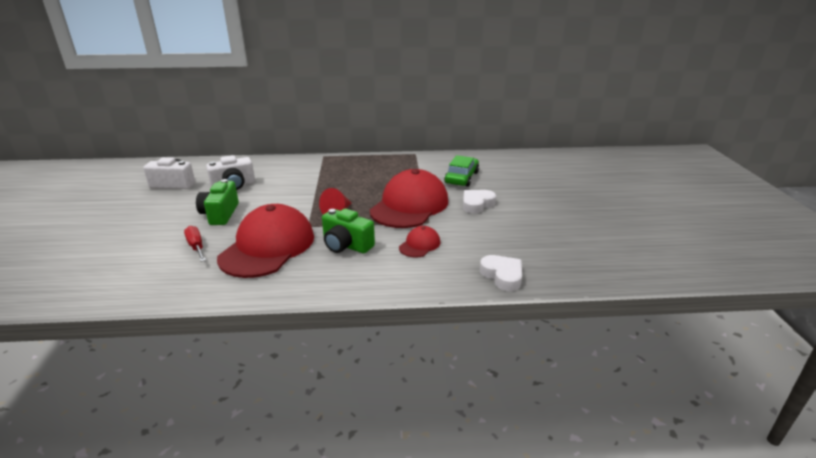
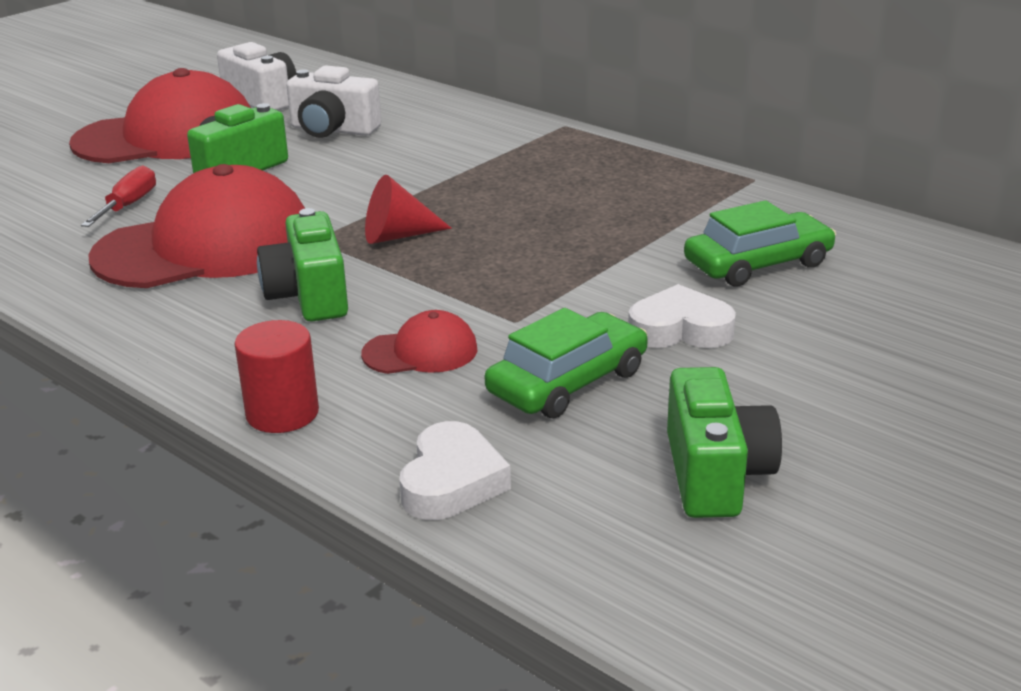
camera: 45 degrees right, 0 degrees up
(409, 205) = (541, 275): red cap -> red cap (167, 137)
(415, 285) = (282, 413): none -> red cylinder
(477, 232) = (567, 382): none -> green car
(555, 237) = (715, 474): none -> green camera

